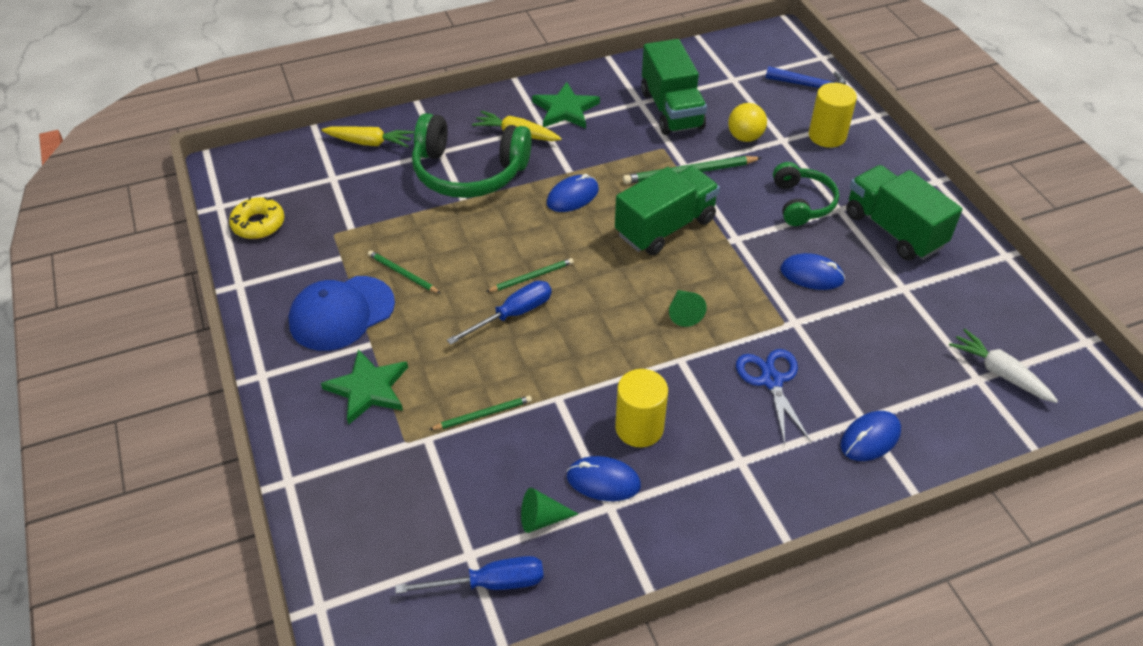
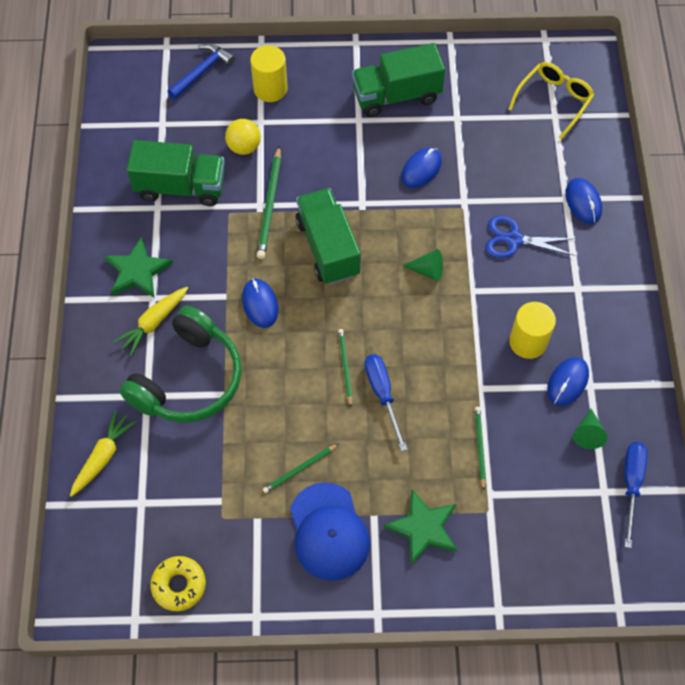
camera: 70 degrees left, 15 degrees up
(802, 203) = (341, 141): green headphones -> none
(999, 373) = (554, 101): white carrot -> yellow glasses

